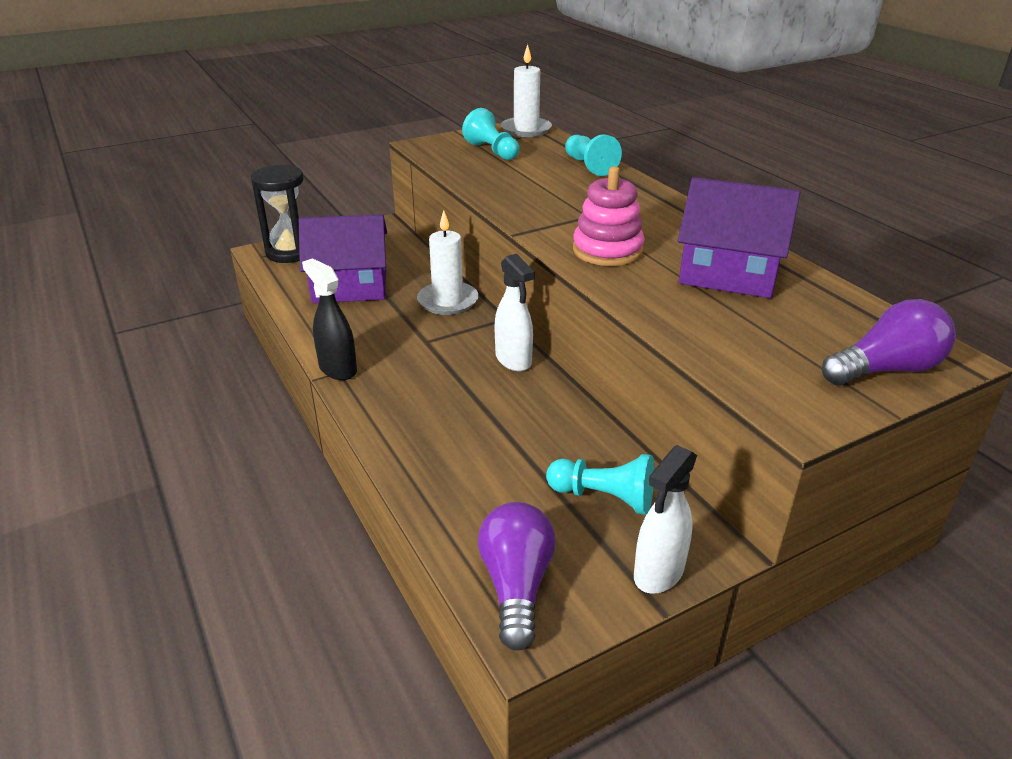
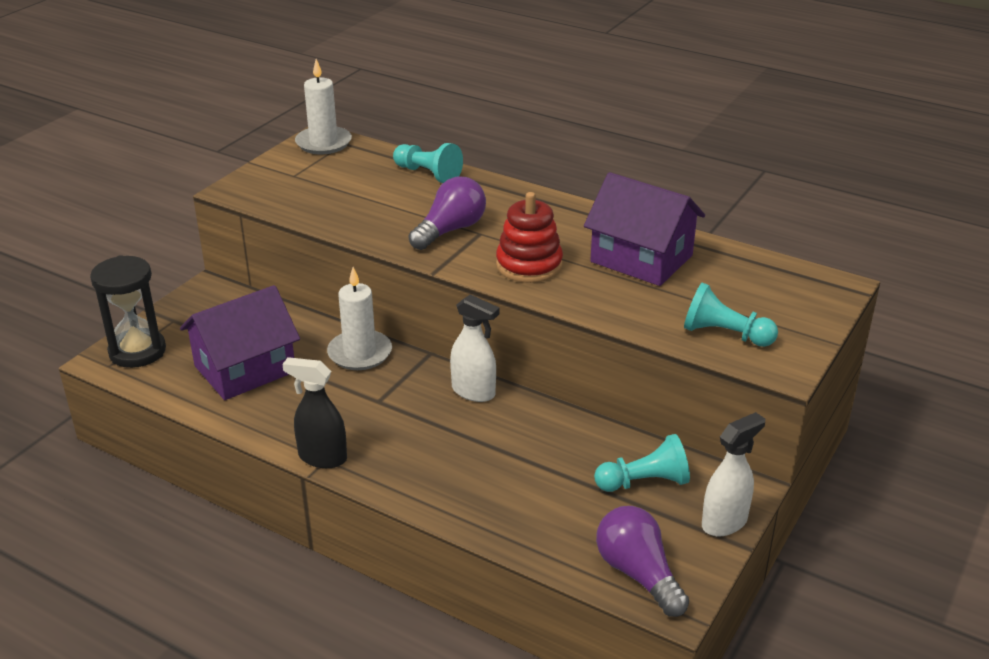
camera: 30 degrees left, 0 degrees up
(492, 151) = (316, 180): turquoise pawn -> turquoise pawn (724, 334)
(607, 250) = (529, 265): pink stacking toy -> red stacking toy
(658, 573) = (724, 522): white spray bottle -> white spray bottle turned 135 degrees counterclockwise
(728, 273) = (641, 258): purple house -> purple house turned 45 degrees clockwise
(885, 369) = (807, 309): purple light bulb -> purple light bulb (450, 230)

